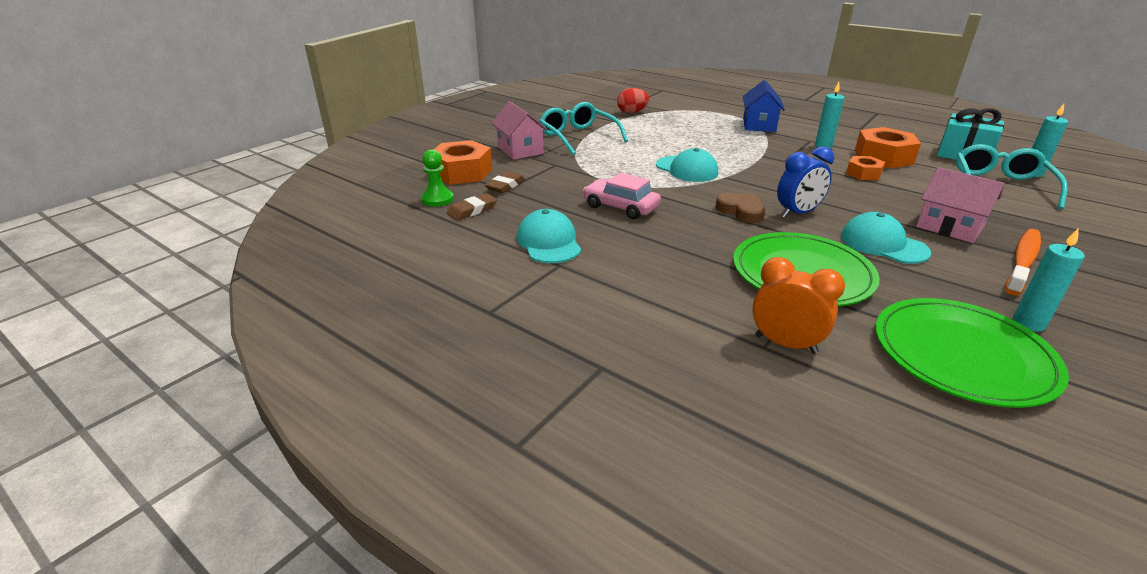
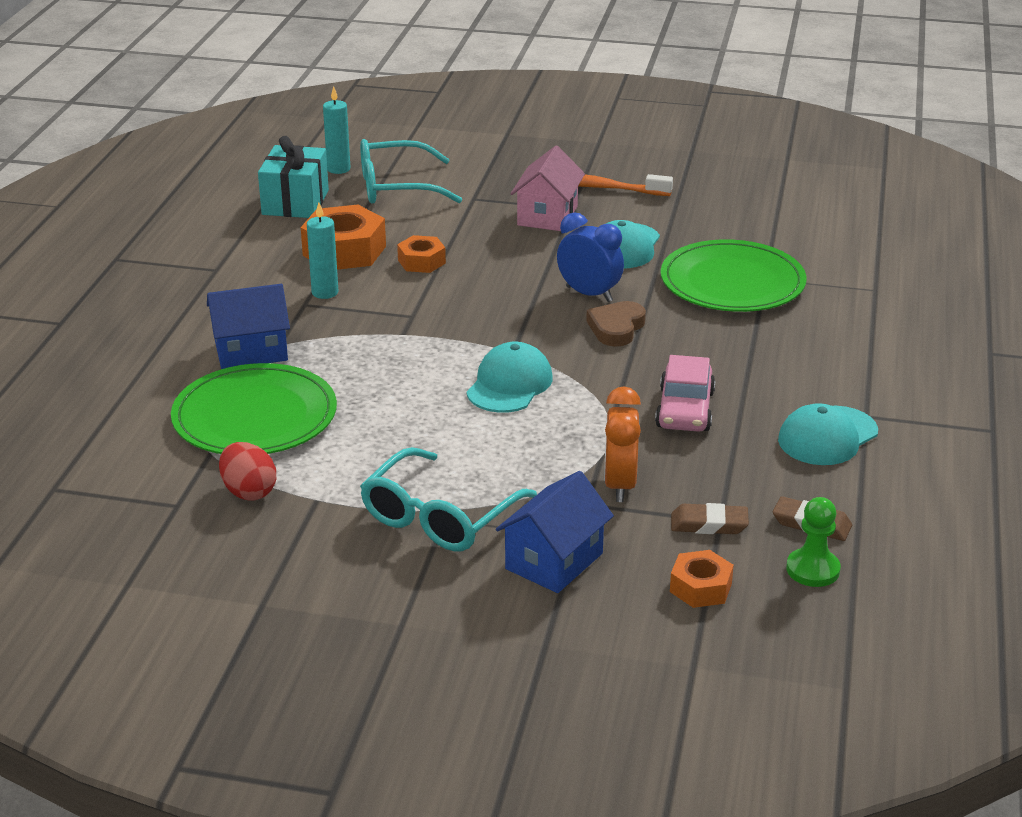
camera: 115 degrees left, 0 degrees up
(462, 172) = (700, 587): orange nut -> orange nut, size x0.57
(520, 150) = (554, 561): pink house -> blue house
(785, 344) = (861, 281): orange clock -> orange clock (620, 485)
(962, 355) = (791, 216): green plate -> green plate (255, 416)
(1028, 323) = (713, 192): turquoise candle -> none

